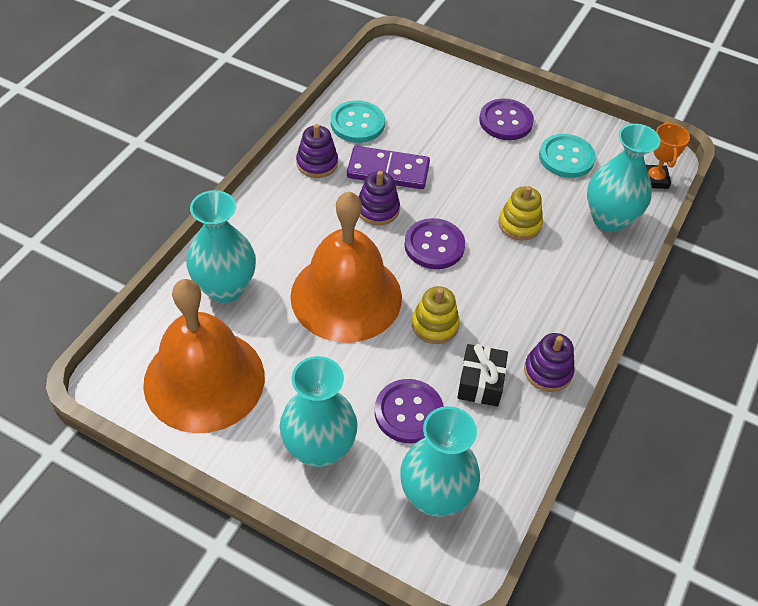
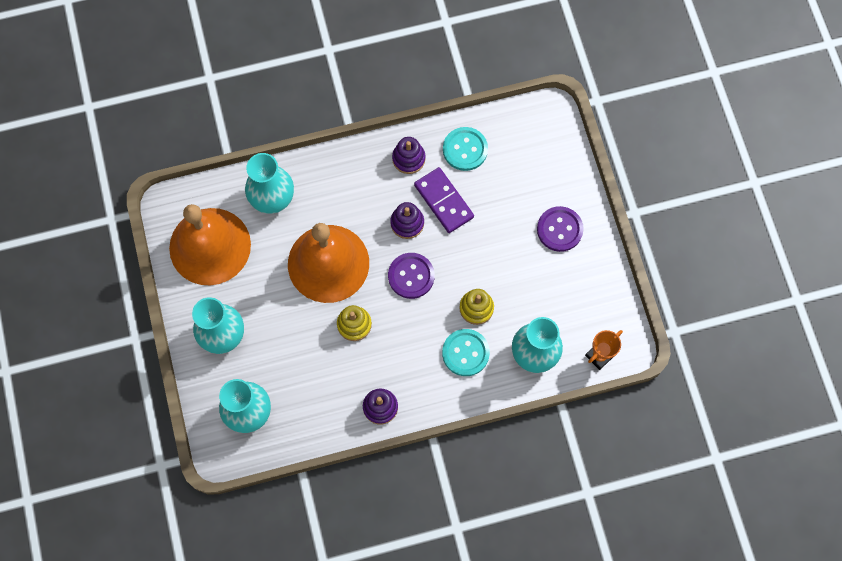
camera: 50 degrees right, 20 degrees up
(408, 412) = (285, 359): purple button -> none
(480, 383) = (338, 379): black gift -> none
(566, 157) = (564, 290): turquoise button -> turquoise button (465, 353)

